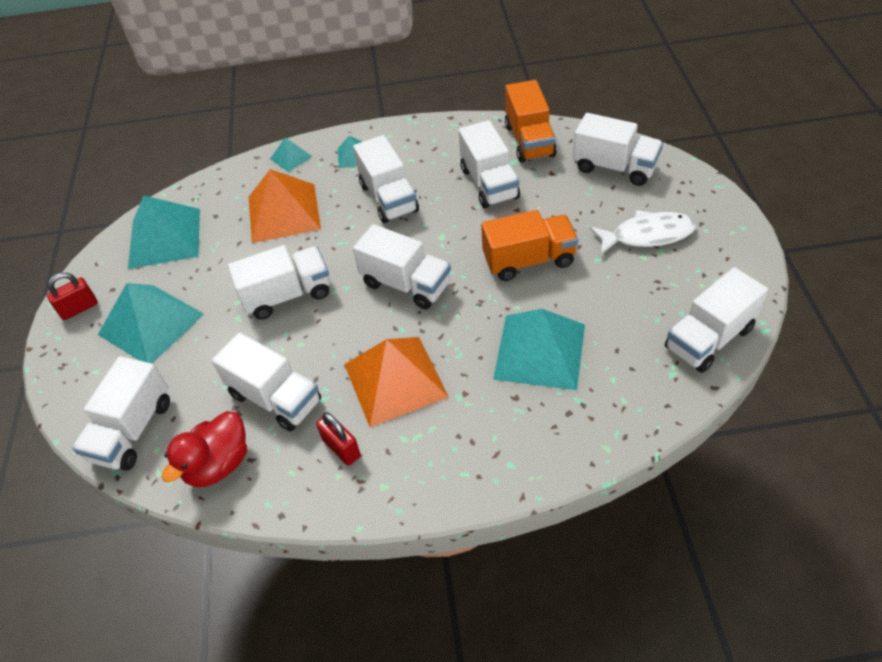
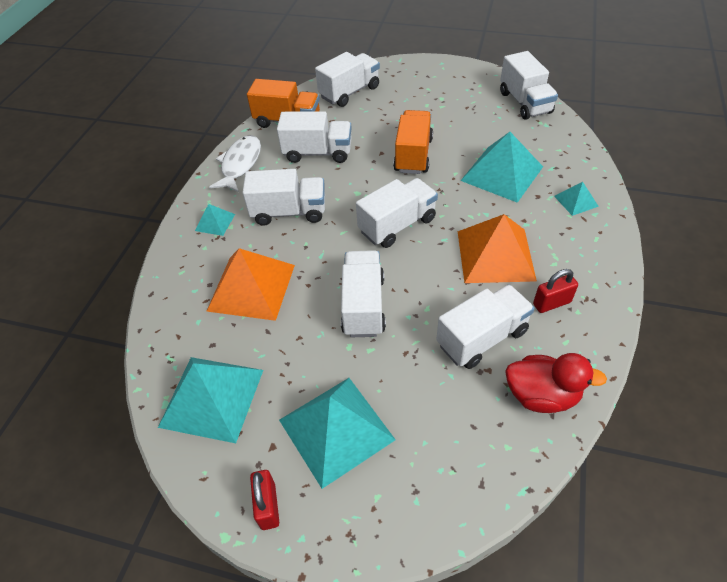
camera: 70 degrees left, 0 degrees up
(132, 430) = (475, 466): white truck -> none
(218, 464) = (541, 395): red duck -> red duck turned 45 degrees counterclockwise
(291, 157) = (176, 266): turquoise pyramid -> turquoise pyramid (576, 201)
(647, 235) = (424, 98): white fish -> white fish (240, 164)

